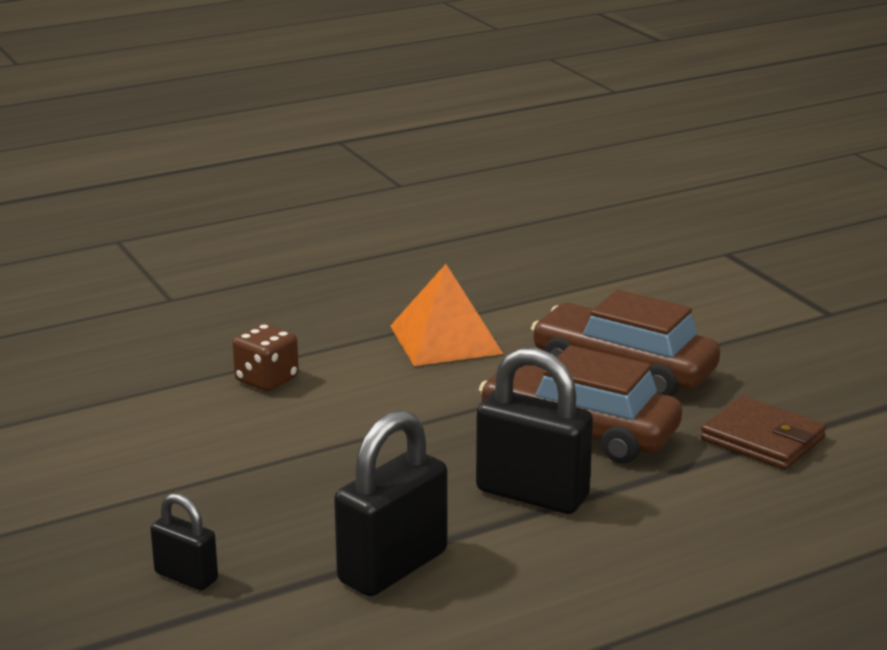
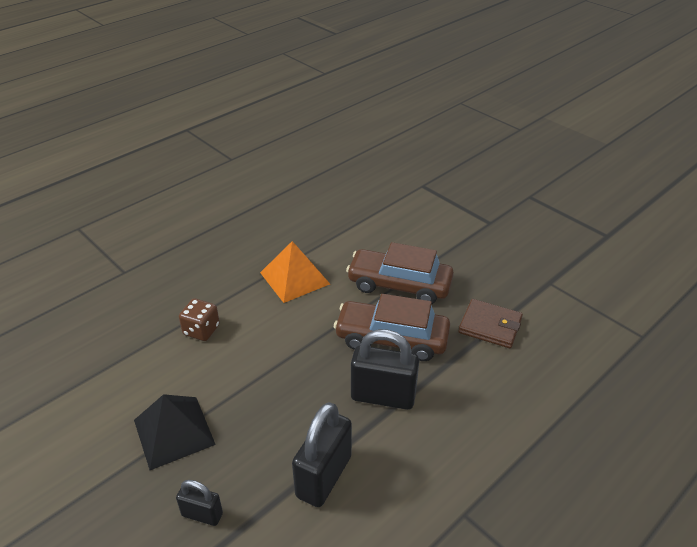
camera: 15 degrees left, 15 degrees up
(178, 484) = (173, 432): none -> black pyramid

